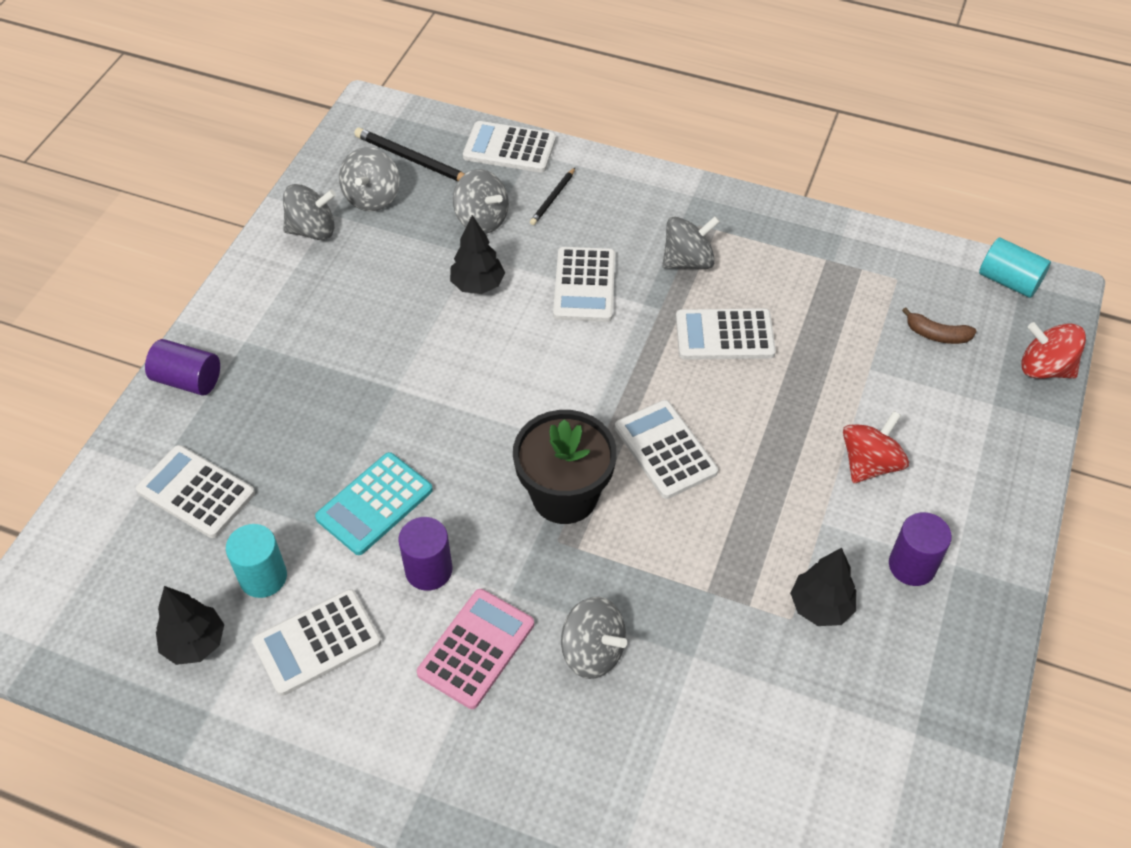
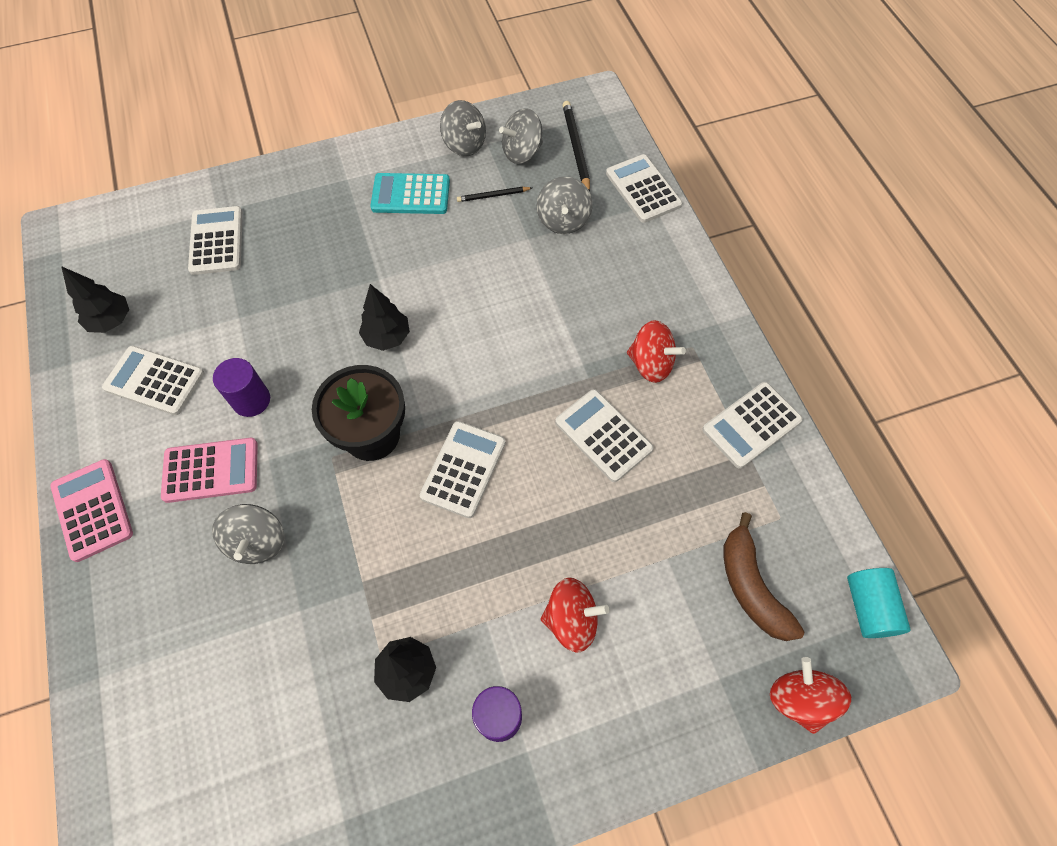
camera: 50 degrees right, 10 degrees up
(188, 380) = (294, 176): purple cylinder -> none
(263, 577) = (181, 319): turquoise cylinder -> none
(374, 504) = (279, 334): turquoise calculator -> turquoise calculator (411, 194)
(421, 781) = (92, 510): none -> pink calculator
(477, 285) = (504, 259): black tree -> black tree (387, 337)
(553, 198) = (624, 245): black pencil -> black pencil (493, 196)
(584, 285) = (564, 318): white calculator -> white calculator (751, 425)
(688, 261) = (651, 364): grey spinning top -> red spinning top
(937, 335) = (751, 587): brown banana -> brown banana, size x1.71

